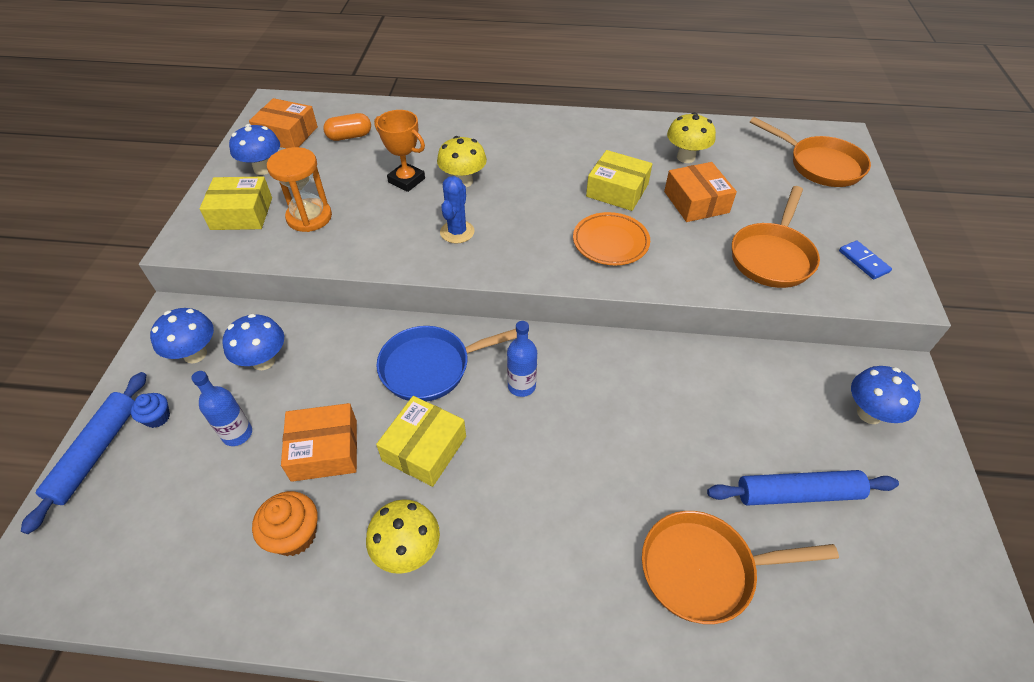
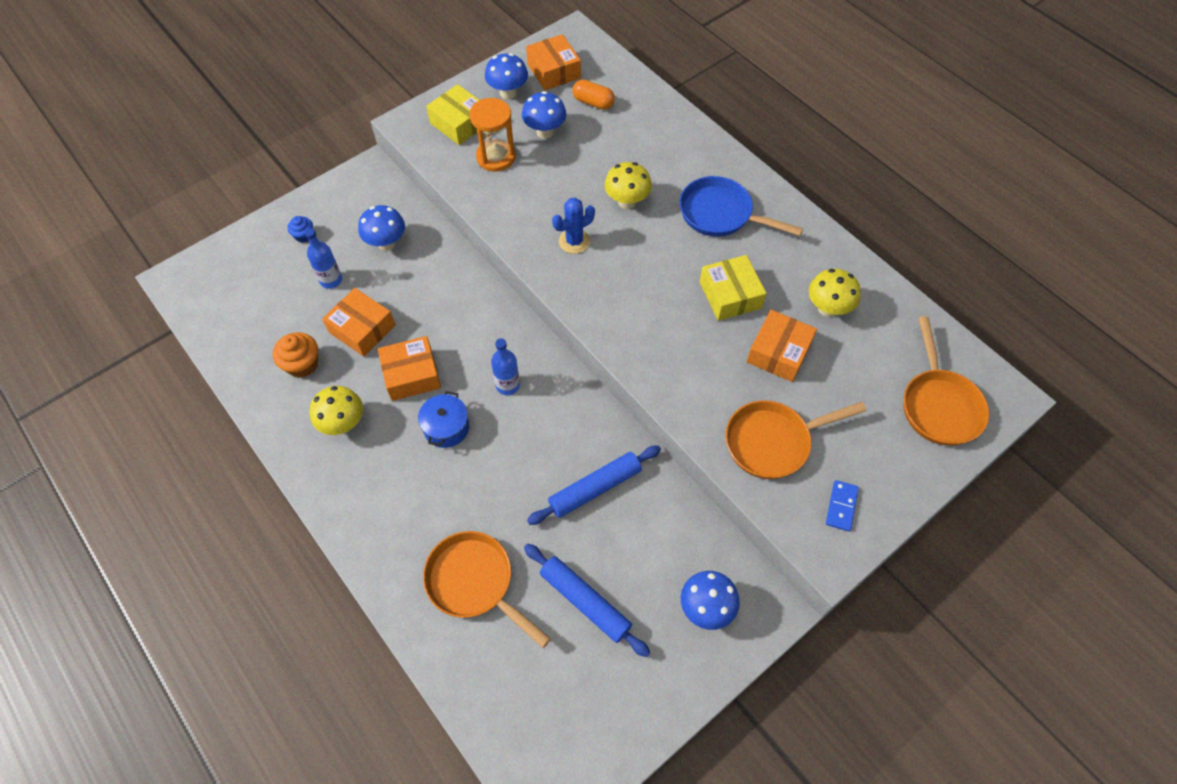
camera: 45 degrees right, 10 degrees up
(96, 453) = (260, 233): blue rolling pin -> blue rolling pin (595, 488)
(195, 354) = (357, 208): blue mushroom -> blue mushroom (545, 132)
(406, 180) = (589, 172): orange trophy -> none
(424, 448) = (411, 375): yellow box -> orange box
(432, 367) = (471, 327): blue pan -> blue pan (721, 214)
(512, 464) = (446, 427): none -> blue pot
(610, 242) = (668, 333): orange plate -> none

